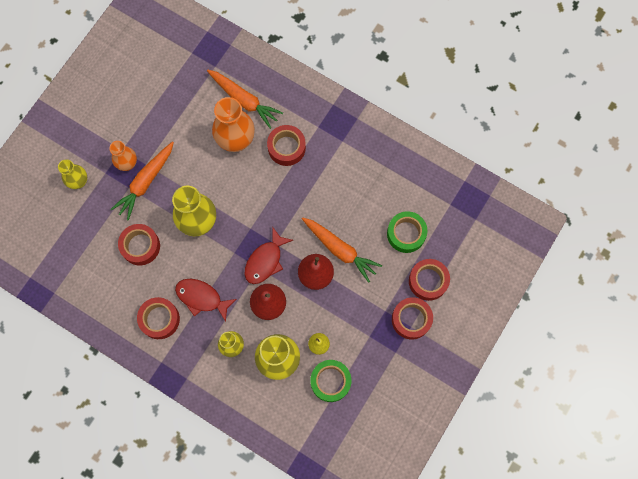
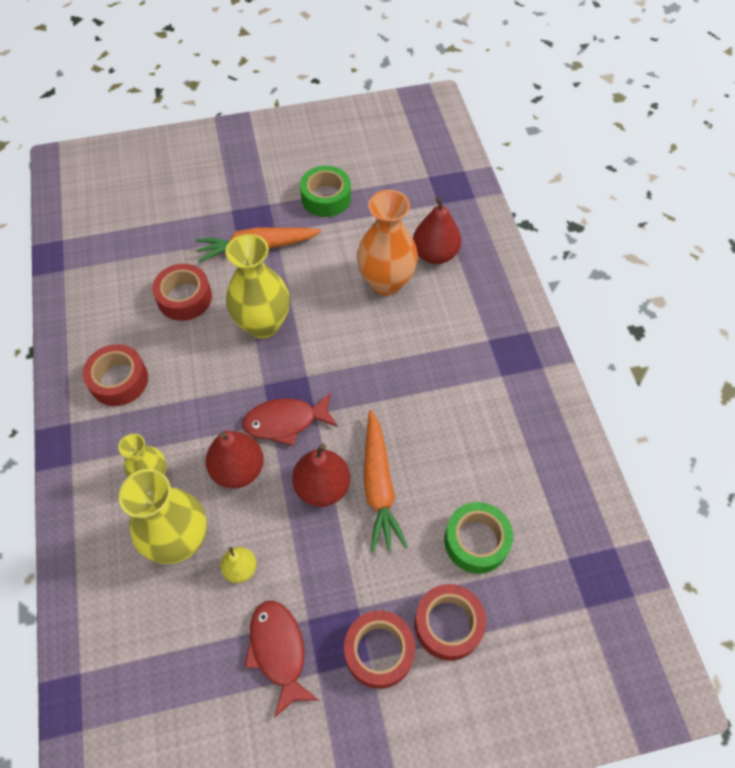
camera: 45 degrees right, 15 degrees down
(79, 182) = (200, 199): yellow vase -> none
(127, 164) = (260, 219): orange vase -> none
(201, 298) = (181, 398): red fish -> red fish (278, 651)
(244, 100) = (435, 254): orange carrot -> red pear
(286, 148) = (431, 331): red tape -> none
(330, 381) = (206, 626): green tape -> green tape (326, 198)

